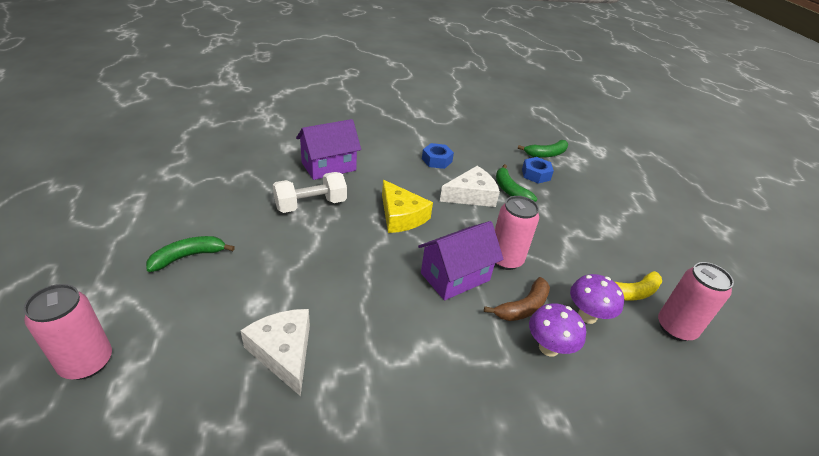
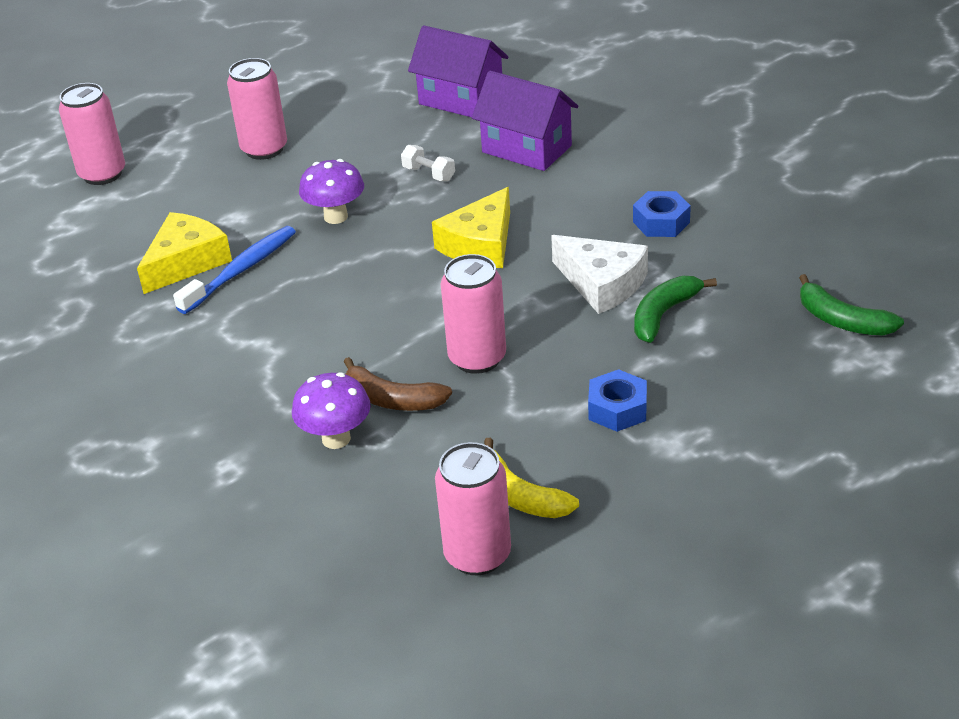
camera: 70 degrees right, 0 degrees up
(188, 257) = (264, 149): green banana -> pink can
(283, 352) = (186, 262): white cheese -> yellow cheese
(311, 204) = (429, 174): white dumbbell -> white dumbbell, size x0.54
(326, 325) = (241, 270): none -> blue toothbrush
(455, 277) = (400, 328): purple house -> purple house (461, 100)
(535, 174) = (750, 327): blue nut -> blue nut (617, 409)
(587, 316) = (426, 460): purple mushroom -> purple mushroom (336, 217)

